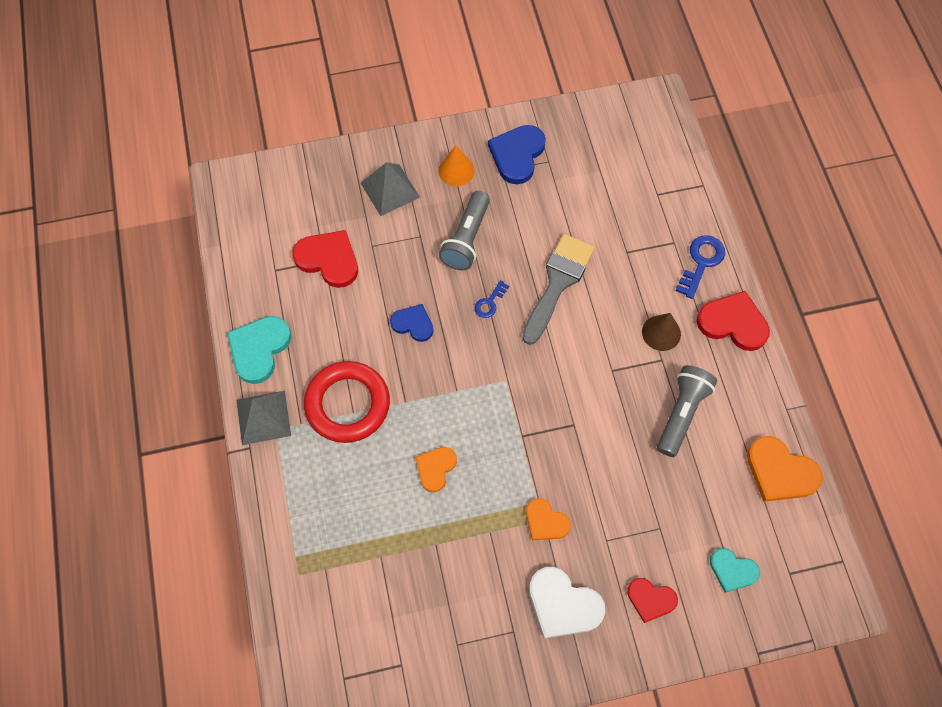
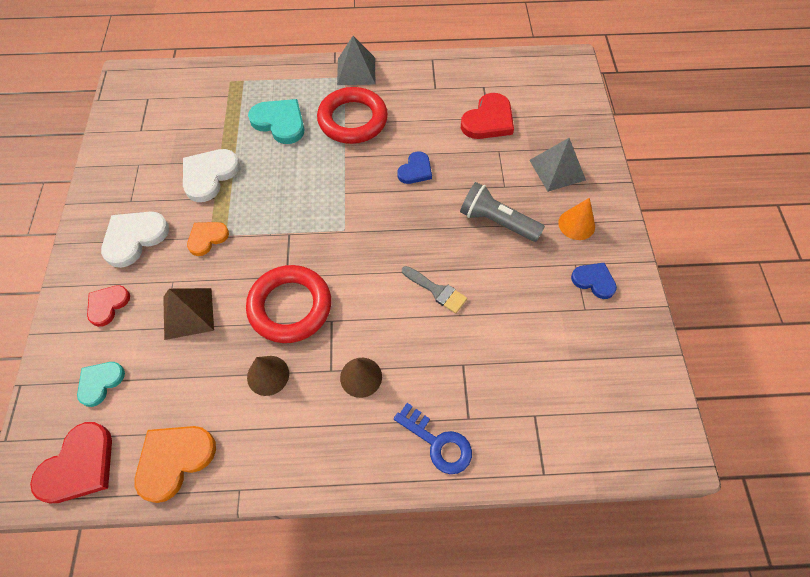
camera: 100 degrees right, 5 degrees down
(259, 349) = (414, 72): turquoise heart -> turquoise heart (280, 122)
(435, 468) = (280, 169): orange heart -> none
(459, 548) = (209, 175): none -> white heart
(490, 302) = (425, 230): blue key -> none
(517, 155) = (594, 281): blue heart -> blue heart, size x0.63
(558, 282) = (437, 291): grey brush -> grey brush, size x0.57
(607, 412) = (290, 307): none -> red ring
(638, 510) = (188, 313): none -> brown pyramid
(681, 413) = (268, 375): grey flashlight -> brown cone
(733, 323) = (355, 458): red heart -> red heart (79, 466)

